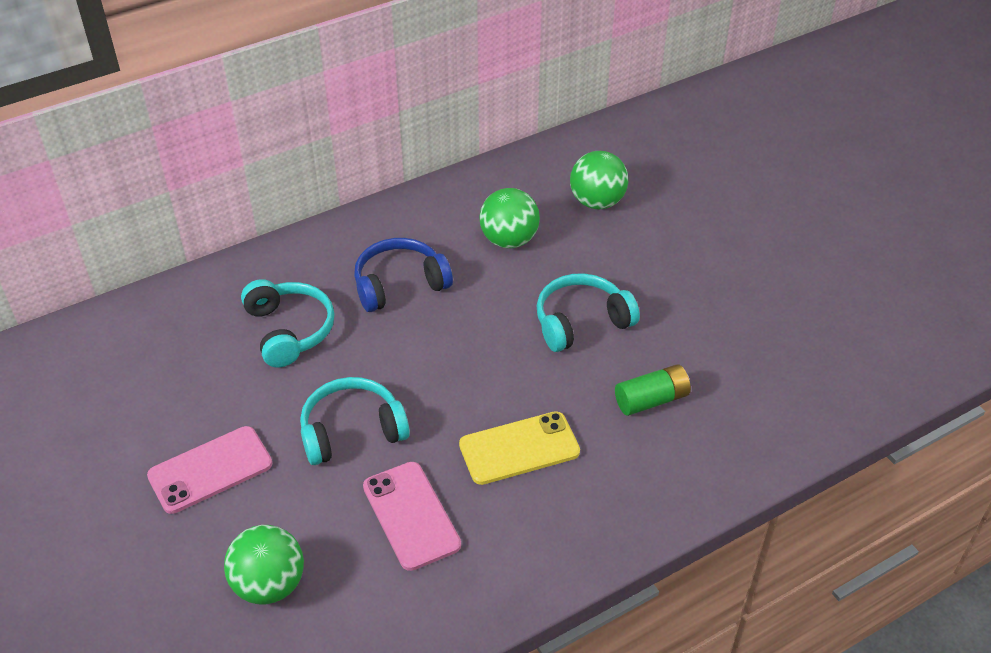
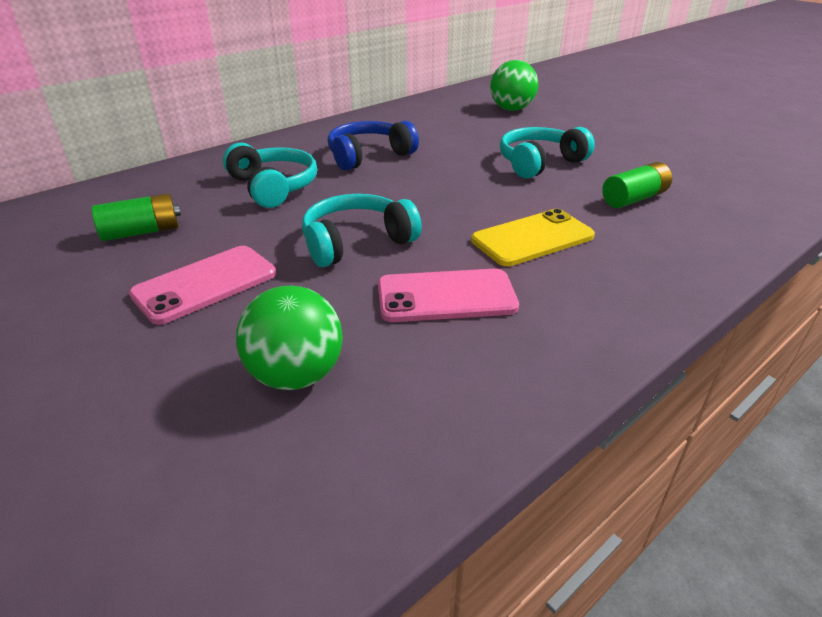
camera: 10 degrees left, 10 degrees down
(159, 388) = (142, 232): none -> green battery
(411, 515) = (446, 296): pink phone -> pink phone turned 60 degrees counterclockwise
(509, 240) = (452, 129): green ball -> none

